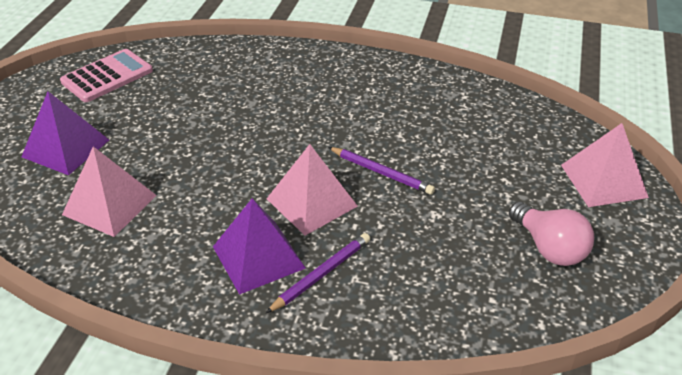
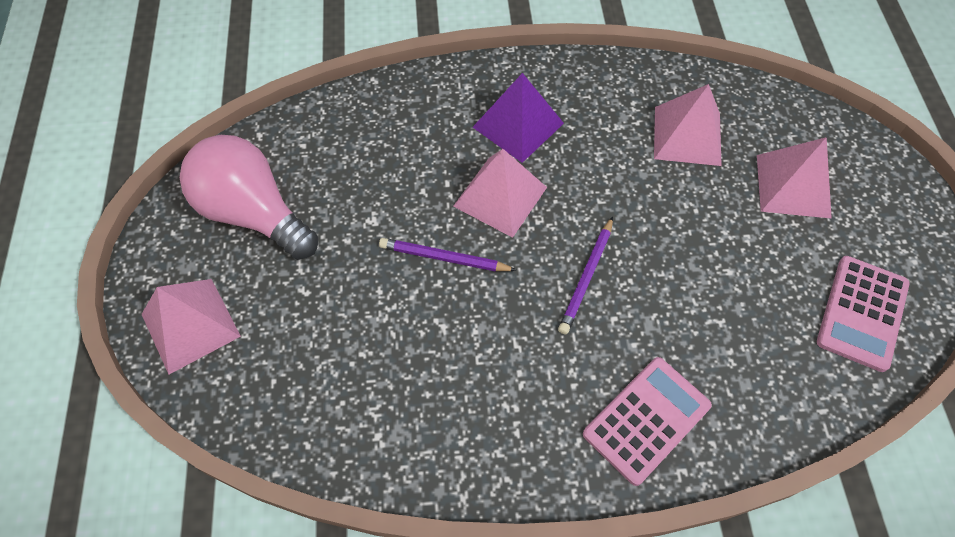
camera: 160 degrees right, 20 degrees up
(66, 148) = (793, 186): purple pyramid -> pink pyramid
(289, 66) = (646, 420): none -> pink calculator
(321, 274) = (456, 125): purple pencil -> purple pencil (586, 277)
(549, 248) = (253, 213): pink light bulb -> pink light bulb, size x1.53

